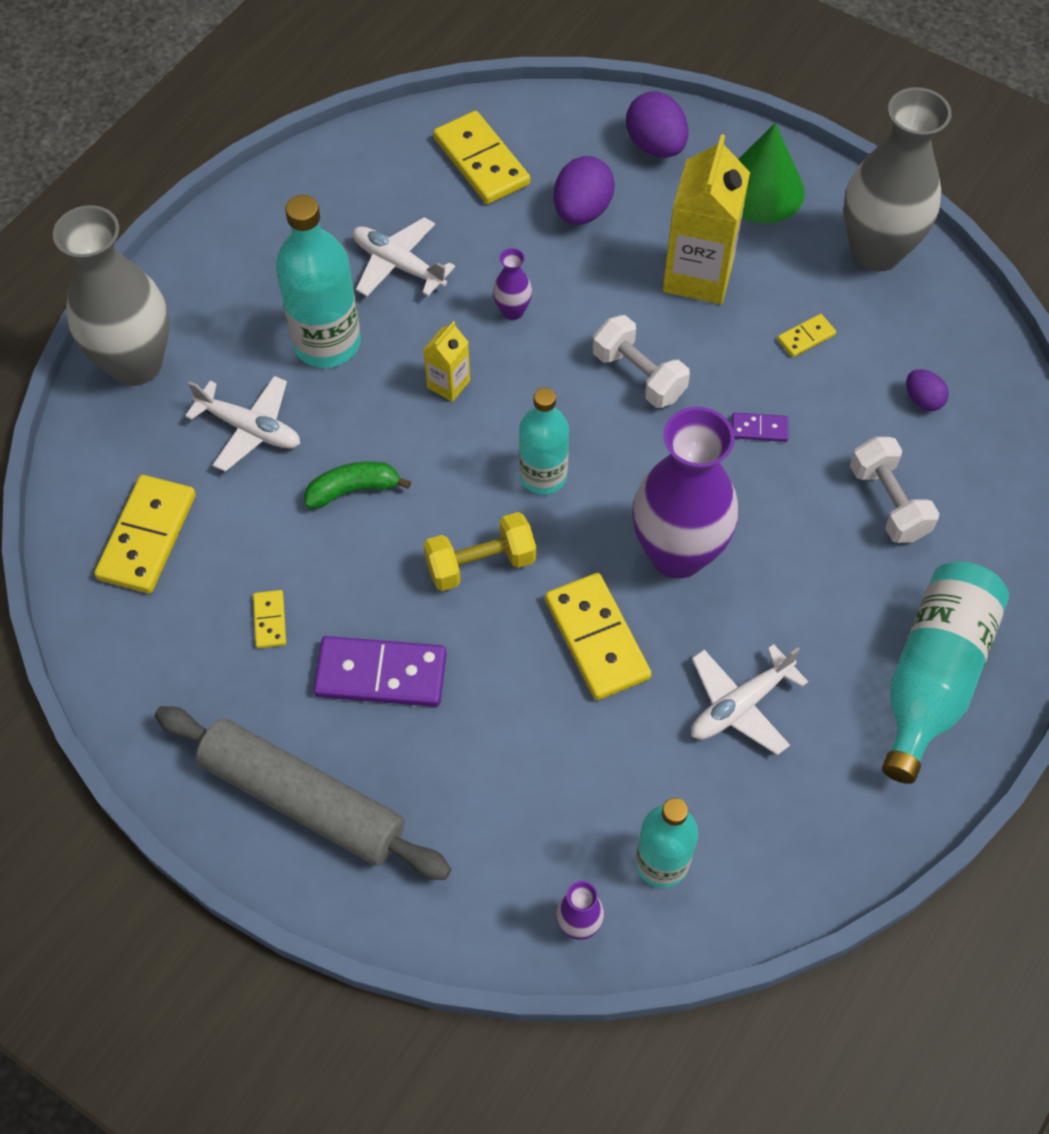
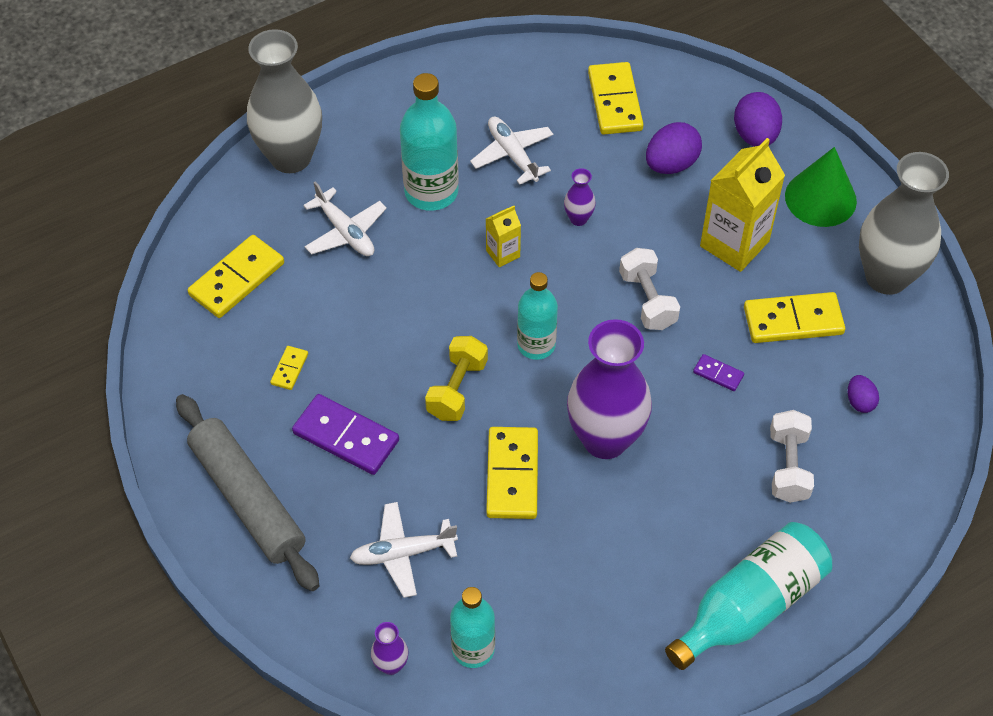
camera: 25 degrees right, 5 degrees down
(353, 490) = (395, 302): green banana -> none
(480, 564) = (457, 389): yellow dumbbell -> yellow dumbbell turned 75 degrees counterclockwise
(740, 705) = (591, 565): white plane -> white plane (402, 553)
(806, 337) = (793, 320): yellow domino -> yellow domino, size x2.06

